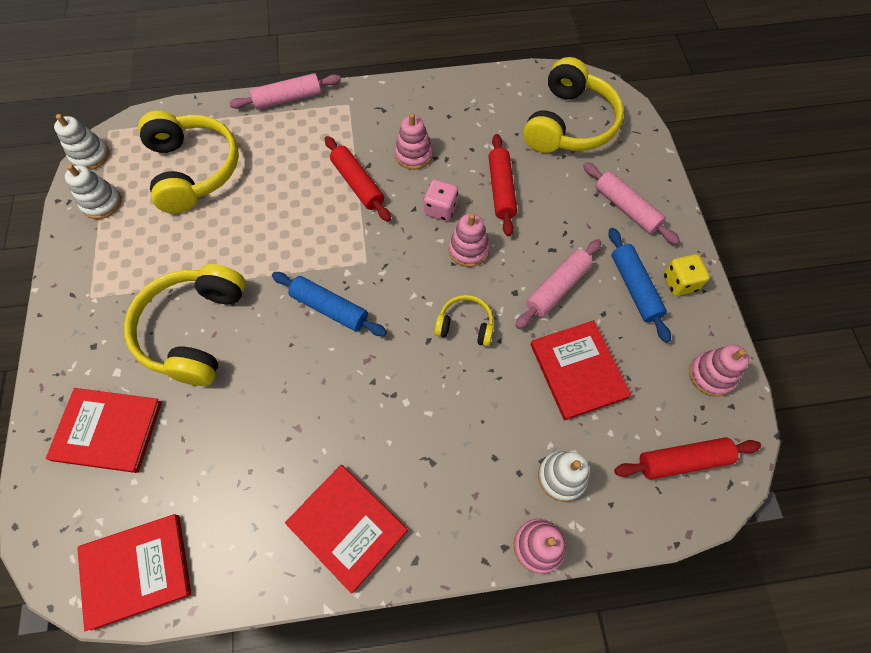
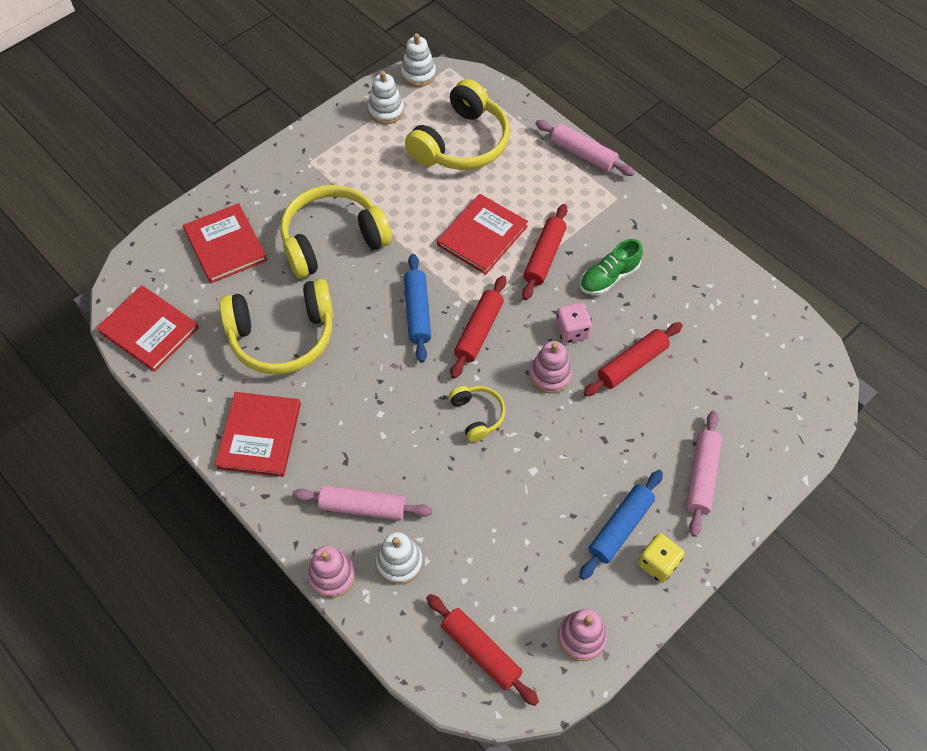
camera: 55 degrees right, 5 degrees down
(387, 274) = (479, 331): none -> red rolling pin
(414, 155) = (609, 277): pink stacking toy -> green shoe
(557, 288) = (569, 464): pink rolling pin -> pink rolling pin (363, 507)
(569, 124) = (755, 376): yellow headphones -> yellow headphones (282, 336)
(578, 370) = (502, 524): red book -> red book (482, 236)

